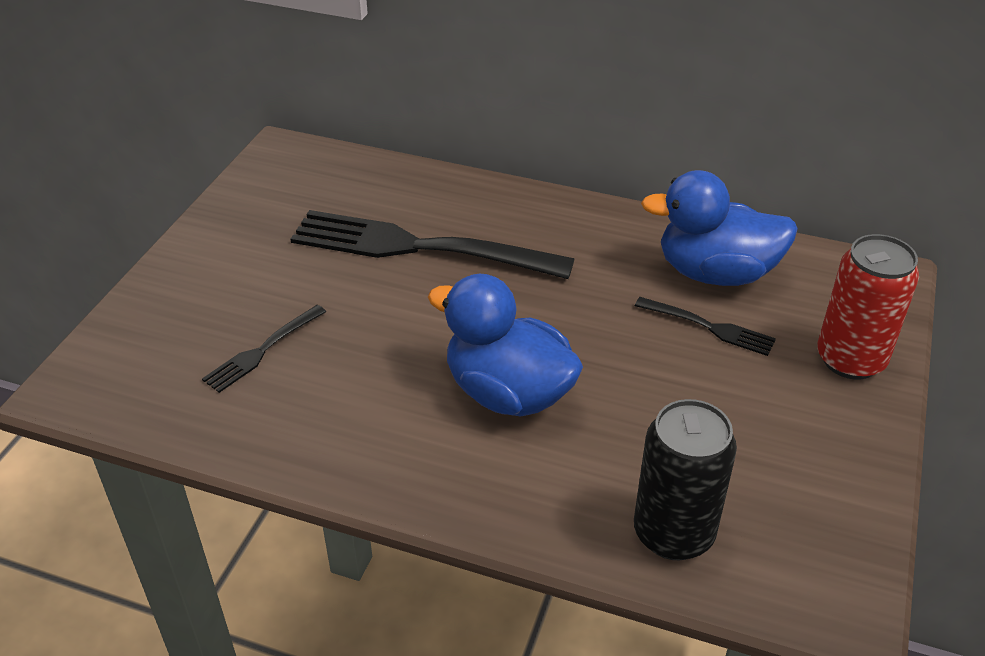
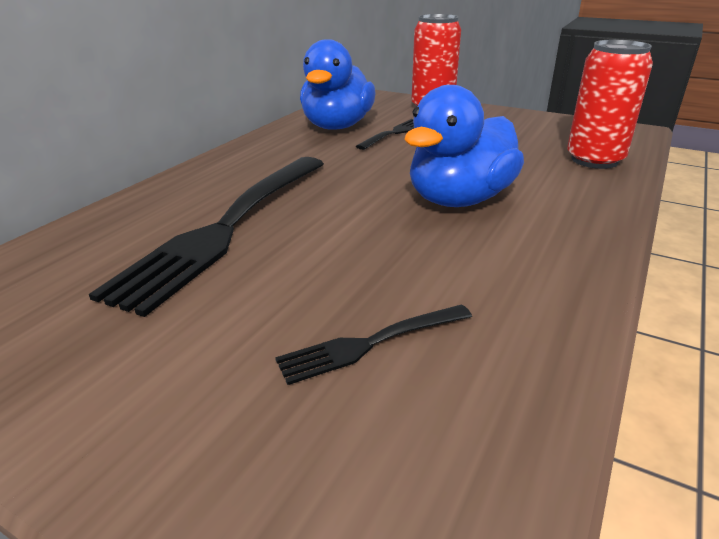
camera: 80 degrees left, 10 degrees down
(262, 350) = (371, 343): black fork -> black fork turned 105 degrees clockwise
(673, 533) = (594, 160): black can -> red can

